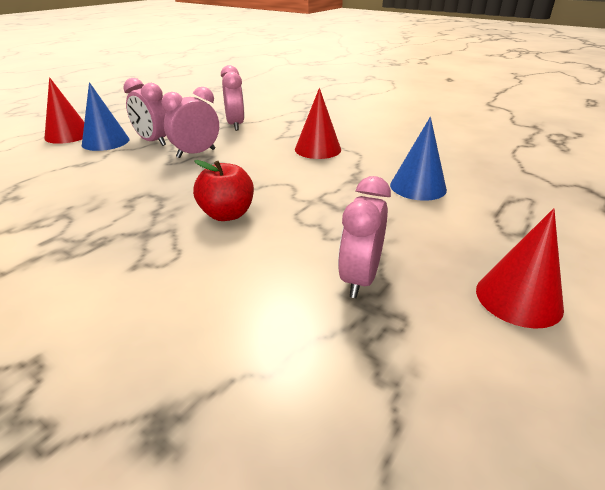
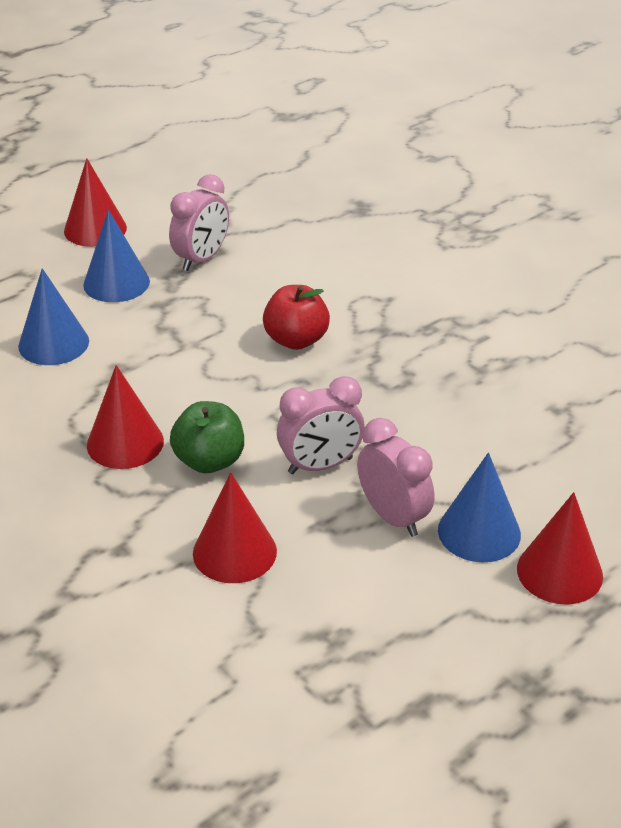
camera: 165 degrees left, 5 degrees up
(235, 125) = (234, 552): pink clock -> red cone
(263, 148) = (209, 461): none -> green apple
(422, 238) = (116, 283): none -> blue cone

